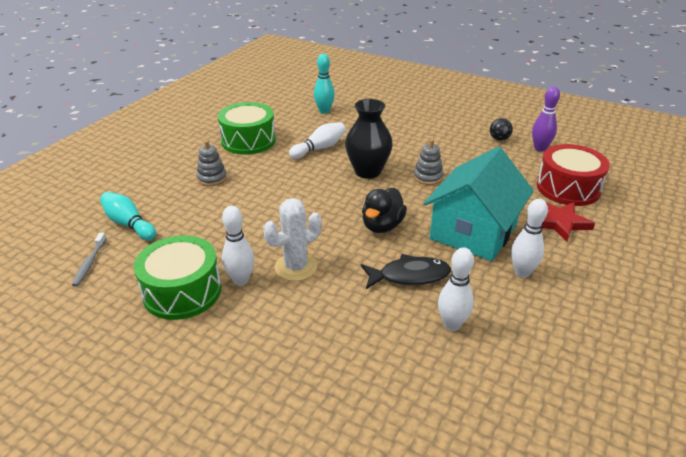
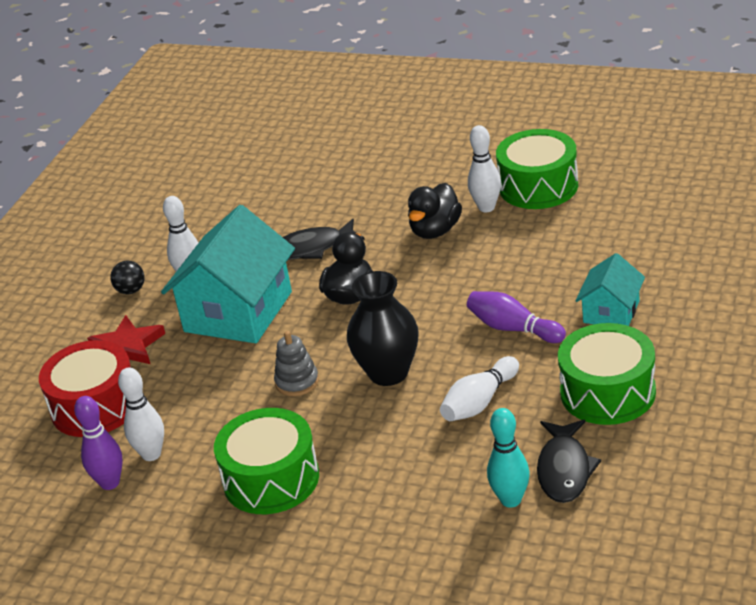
camera: 175 degrees right, 0 degrees up
(89, 263) = (659, 187): grey toothbrush -> none
(129, 224) = (661, 231): turquoise bowling pin -> none
(212, 178) = (611, 312): grey stacking toy -> turquoise house
(278, 181) = (513, 329): none -> purple bowling pin
(292, 117) = (564, 470): none -> black fish
(296, 267) = (435, 230): white cactus -> black duck
(444, 136) = (271, 479): none -> green drum
(452, 324) = (267, 217): white bowling pin -> white bowling pin (151, 454)
(499, 139) = (175, 492): black ball -> black ball (131, 290)

